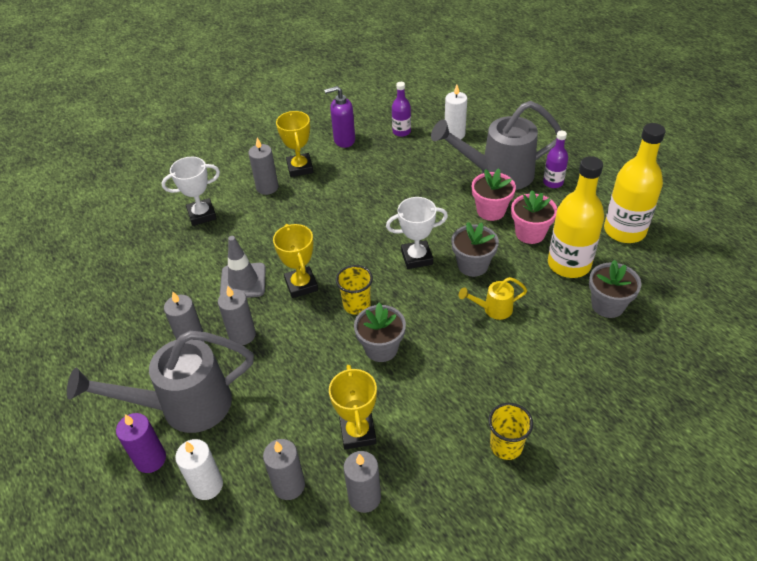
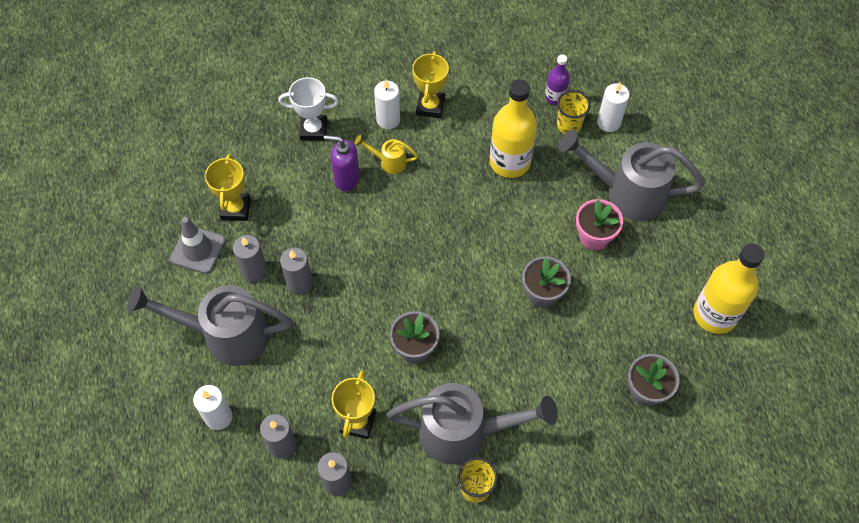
camera: 20 degrees right, 15 degrees up
(150, 459) = (182, 374): purple candle -> none
(243, 281) = (322, 224): grey traffic cone -> grey traffic cone (198, 250)
(267, 187) = (388, 119): grey candle -> white candle
(301, 285) = (373, 250): yellow trophy -> yellow trophy (235, 209)
(344, 140) = (490, 86): purple soap dispenser -> purple soap dispenser (346, 179)
(356, 305) = (413, 293): yellow cup -> yellow cup (569, 125)
(417, 257) = (494, 263): white trophy -> none
(467, 401) = (464, 432): none -> grey watering can
(493, 309) = (536, 350): yellow watering can -> yellow watering can (389, 162)
(530, 233) = (618, 279): pink flower pot -> none
(553, 182) = (677, 226): purple bottle -> none
(569, 264) = (636, 330): yellow bottle -> yellow bottle (510, 162)

